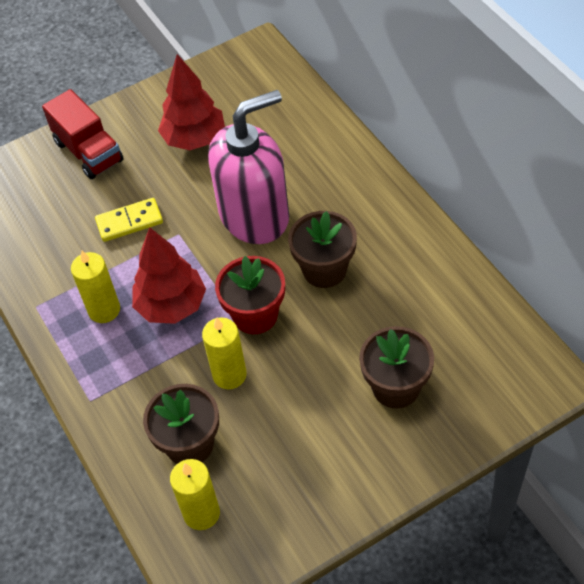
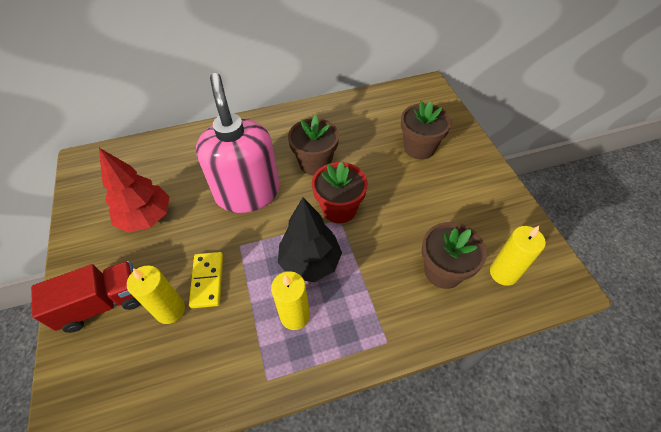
camera: 80 degrees left, 0 degrees up
(171, 306) = (310, 262): red tree -> black tree
(229, 375) = (387, 234): yellow candle -> yellow candle (170, 310)

